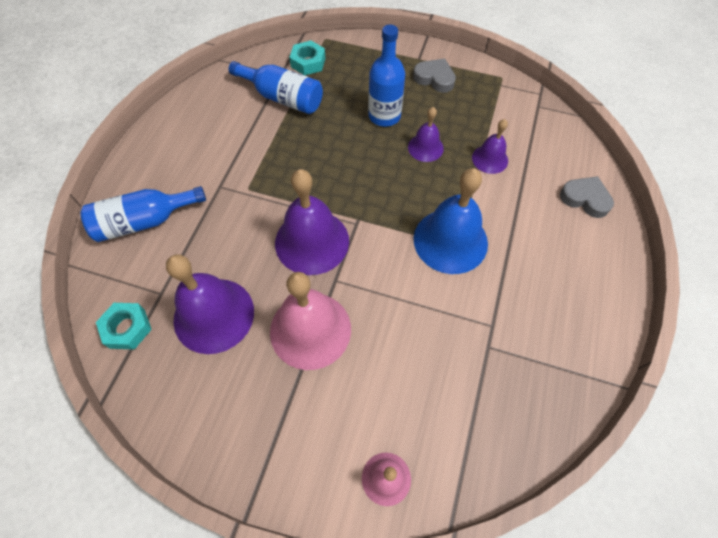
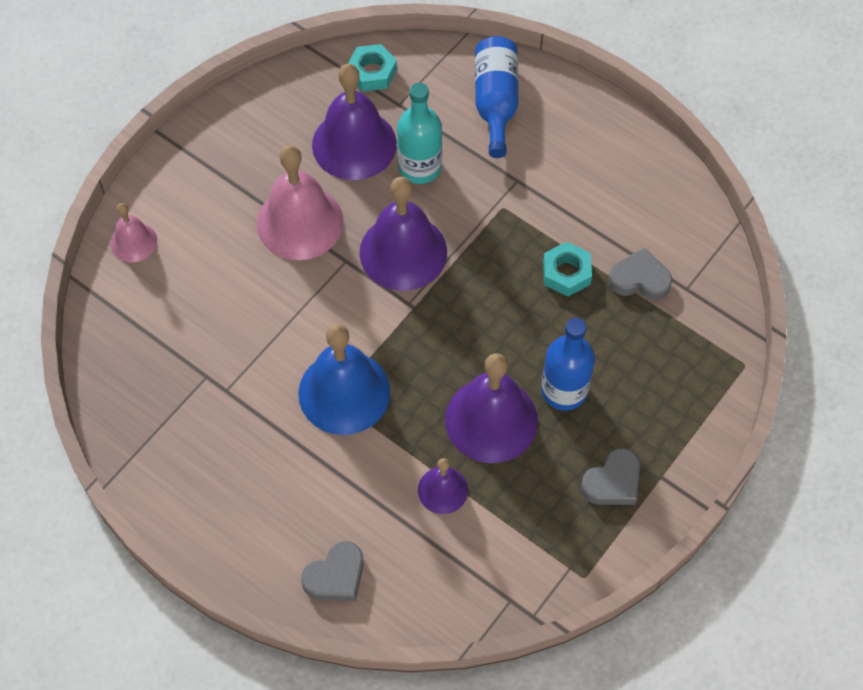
camera: 110 degrees right, 0 degrees up
(225, 256) = (420, 167): none -> turquoise bottle
(282, 98) = (639, 279): blue bottle -> grey heart
(308, 62) = (699, 328): turquoise nut -> turquoise nut (566, 273)
(425, 147) = (491, 420): purple bell -> purple bell, size x1.88

